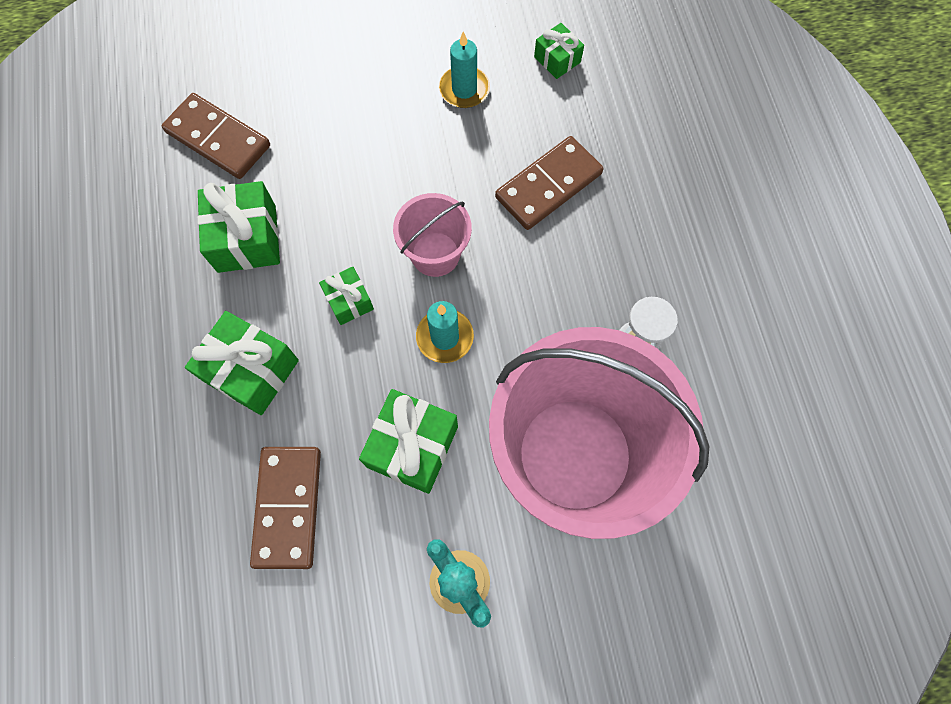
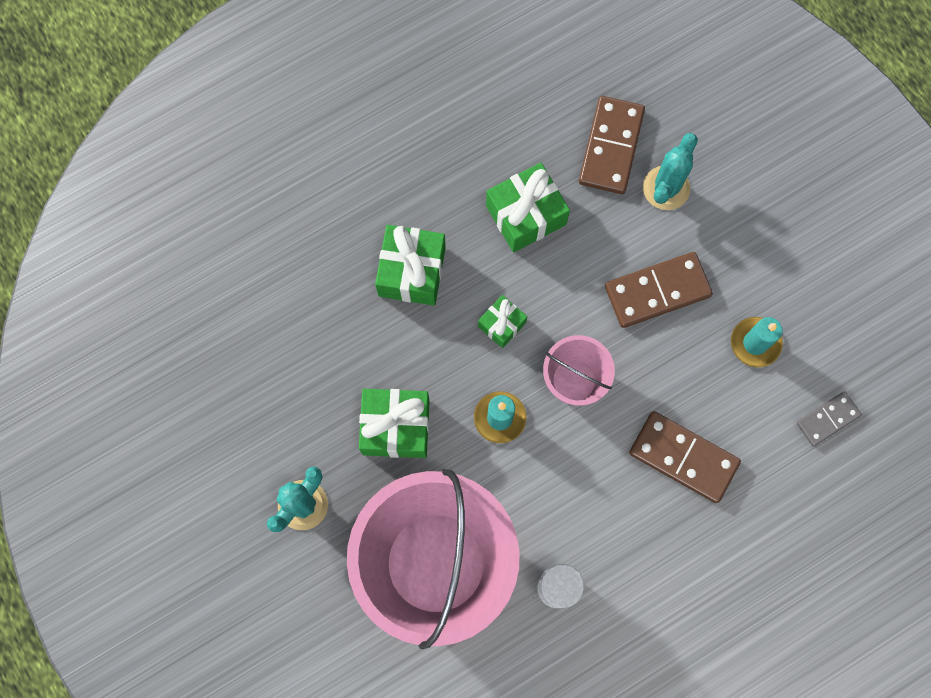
camera: 70 degrees right, 5 degrees up
(283, 108) = (666, 188): none -> turquoise cactus
(288, 507) = (314, 348): brown domino -> brown domino (657, 291)
(557, 59) = (827, 419): green gift -> grey domino

